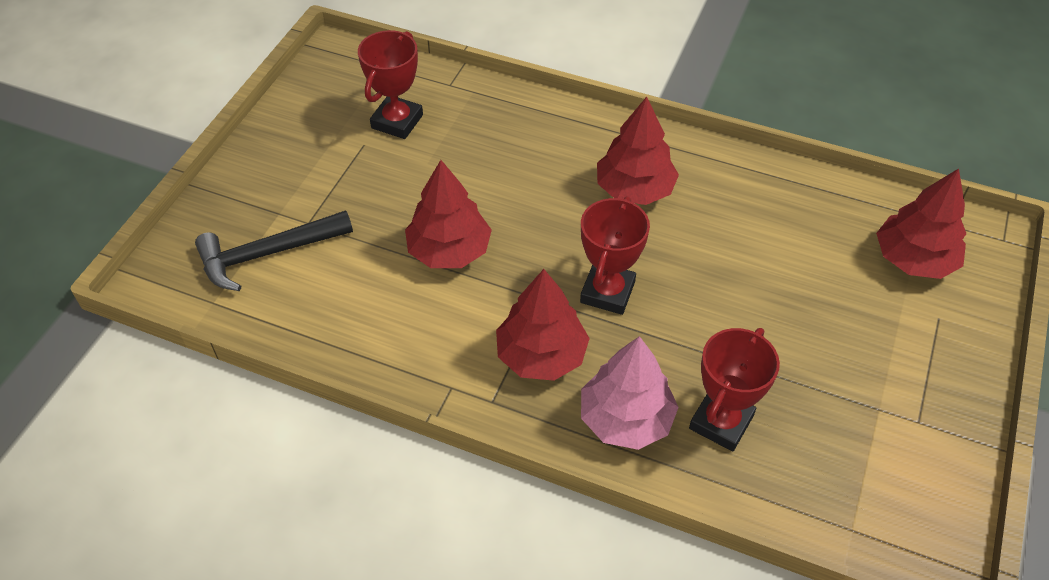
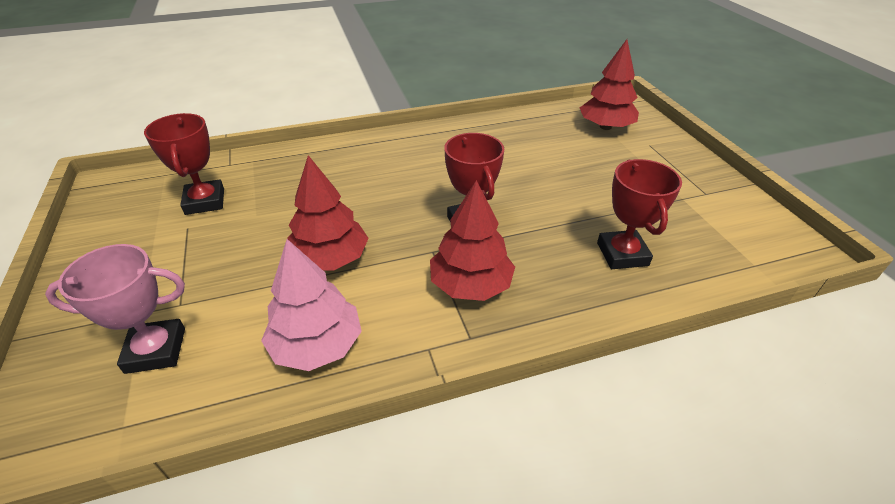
camera: 40 degrees left, 10 degrees down
(267, 254) = (156, 350): black hammer -> pink trophy
(626, 419) = (569, 288): pink tree -> pink tree (317, 345)
(634, 189) = (423, 163): red tree -> none

